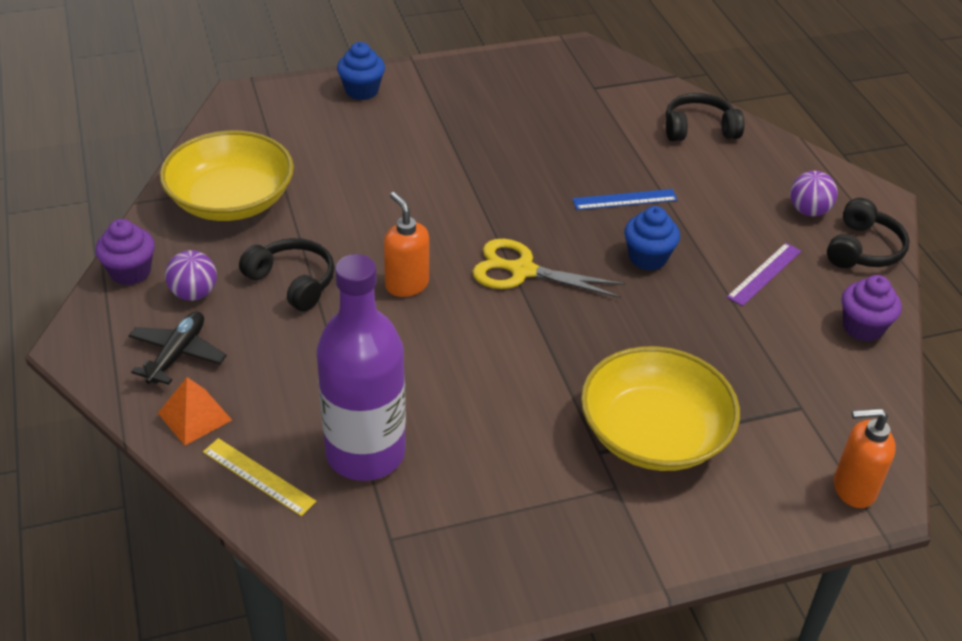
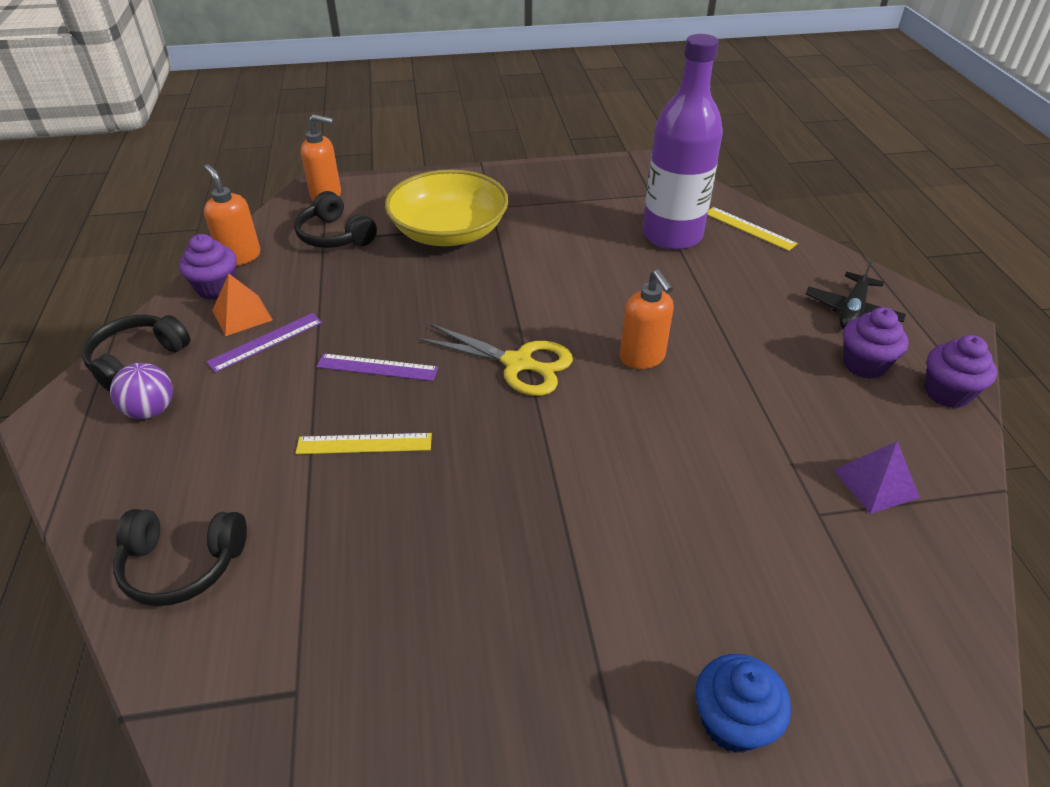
camera: 170 degrees left, 0 degrees up
(194, 293) = (864, 365): purple ball -> purple cupcake
(194, 416) = (814, 266): orange pyramid -> orange pyramid (242, 315)
(231, 200) = (875, 483): yellow bowl -> purple pyramid
(292, 282) = (764, 369): black headphones -> black headphones (335, 235)
(624, 199) = (364, 444): blue ruler -> yellow ruler
(648, 258) = (377, 367): blue cupcake -> purple ruler
(876, 372) = (240, 256): none -> orange soap dispenser

